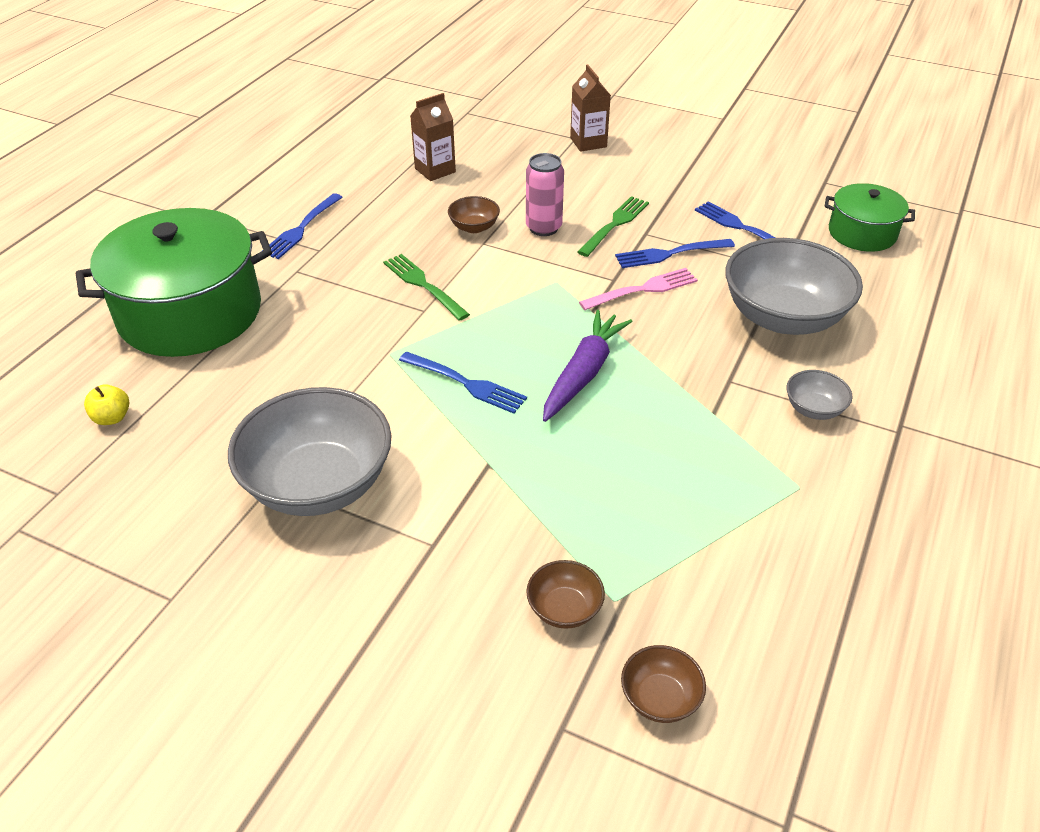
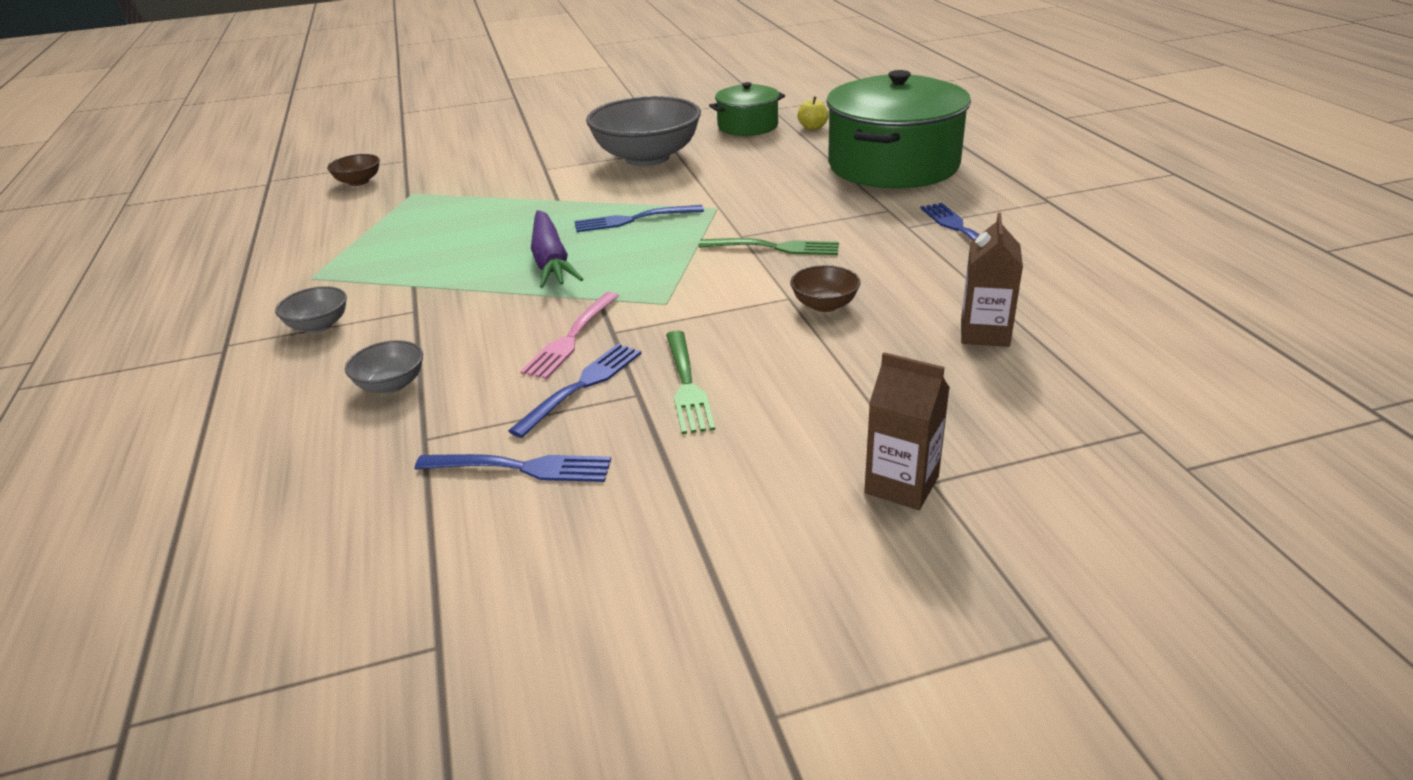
camera: 140 degrees right, 10 degrees down
(543, 228) = (757, 340): pink can -> none
(564, 609) = (440, 181): brown bowl -> none
(783, 317) = (391, 385): grey bowl -> grey bowl, size x0.44
(862, 233) = (325, 561): green pot -> green pot (748, 126)

